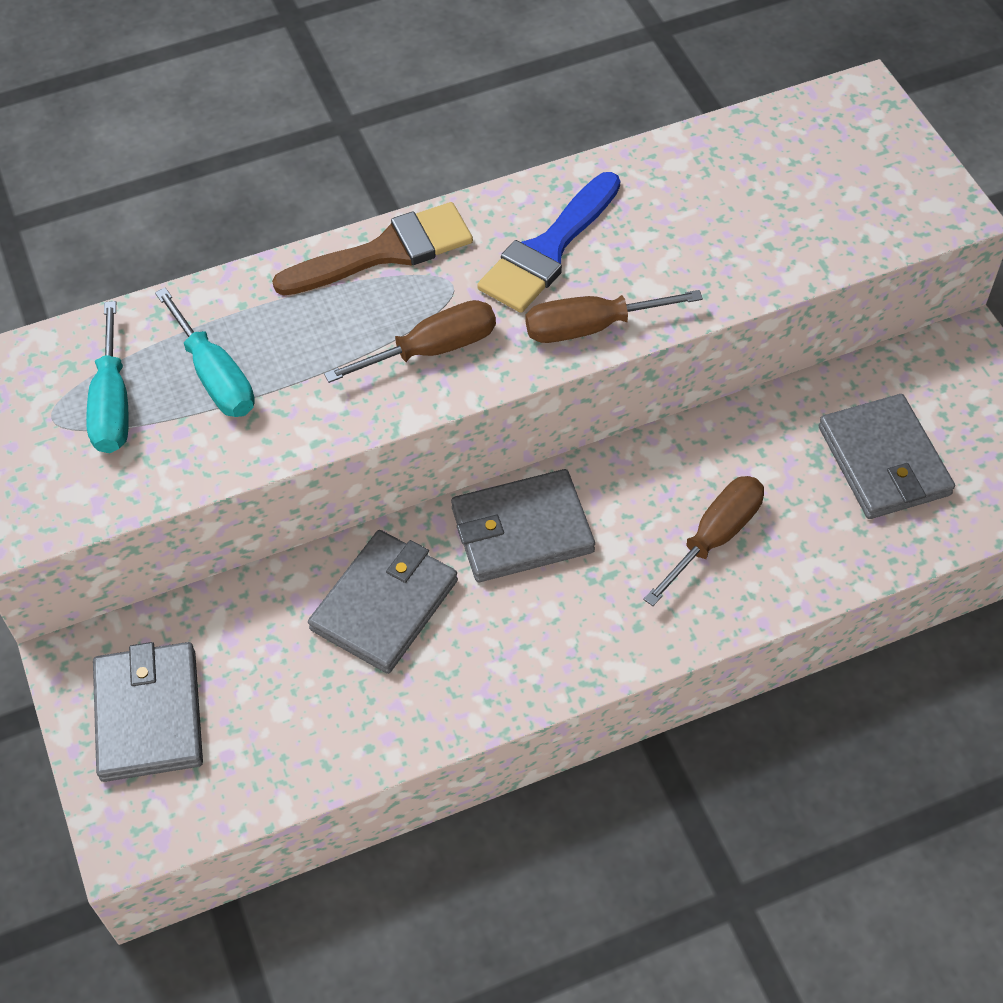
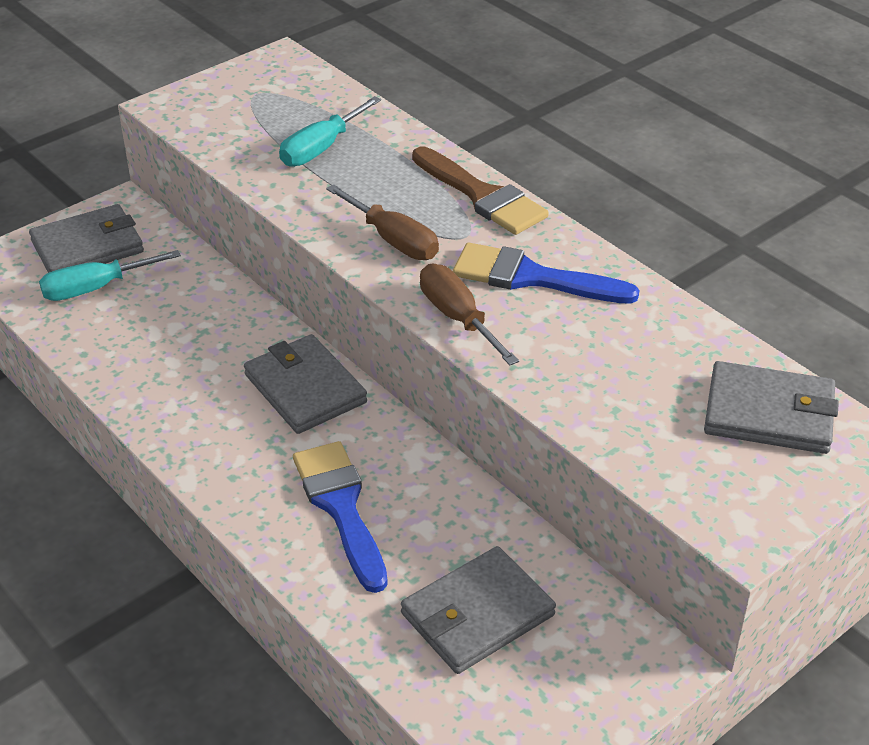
camera: 70 degrees right, 15 degrees down
(112, 403) = (278, 114): turquoise screwdriver -> turquoise screwdriver (95, 288)
(384, 604) = (210, 331): grey wallet -> grey wallet (769, 413)
(715, 537) = (341, 508): brown screwdriver -> blue brush

